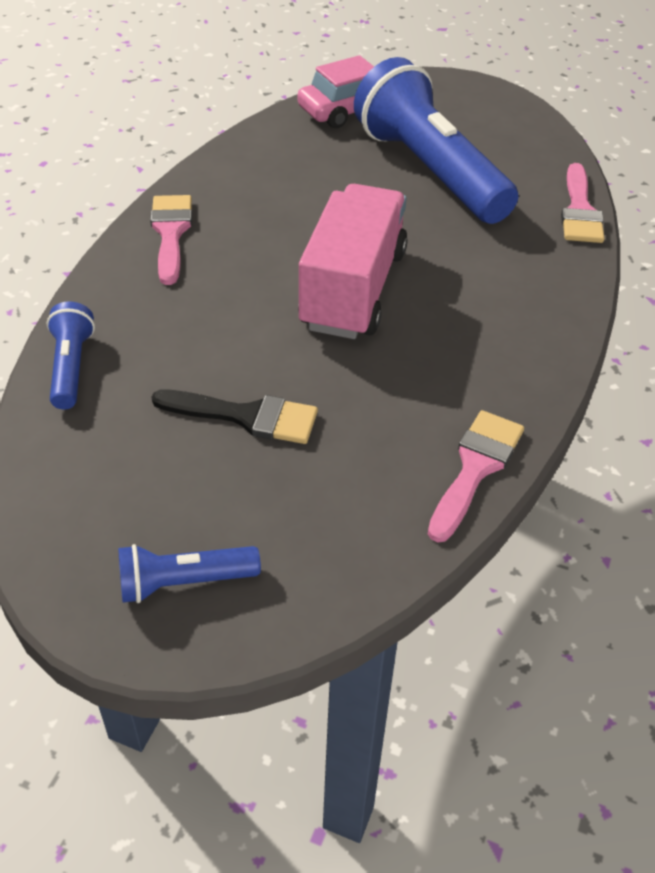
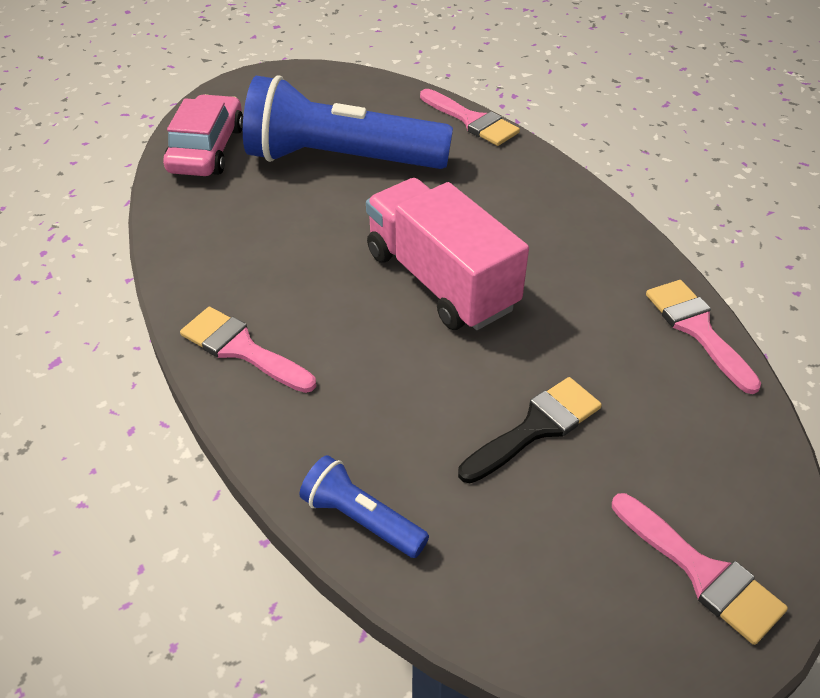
camera: 50 degrees left, 0 degrees up
(184, 582) = (702, 572): blue flashlight -> pink brush

